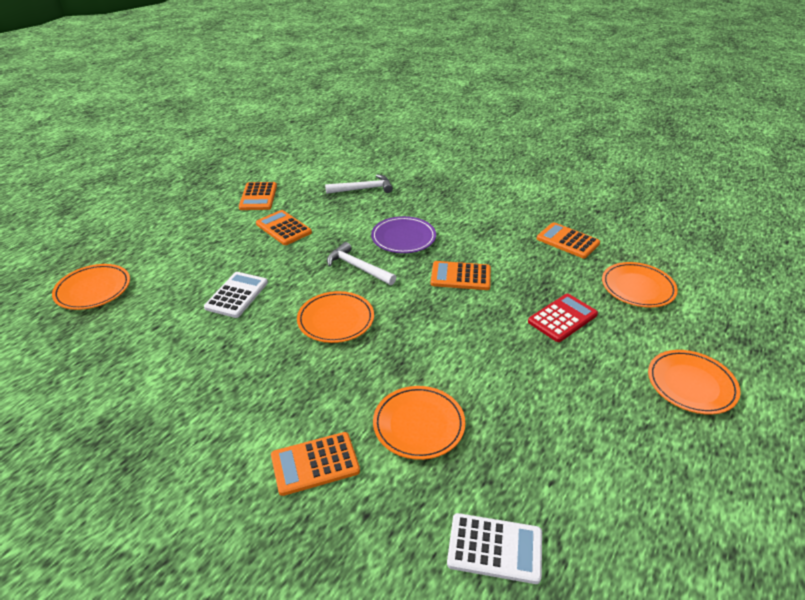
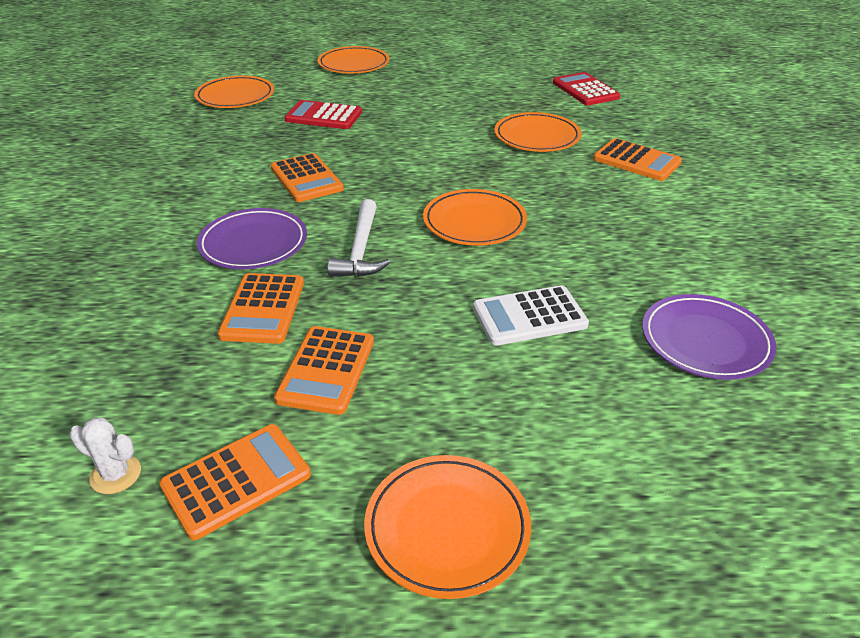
camera: 125 degrees left, 0 degrees up
(93, 290) = (723, 487): orange plate -> orange plate (447, 528)
(139, 342) = (705, 341): none -> purple plate
(292, 179) = (115, 474): none -> white cactus
(363, 189) = (112, 346): white hammer -> none
(495, 548) = (585, 90): white calculator -> red calculator
(567, 241) = (168, 141): orange calculator -> orange calculator (263, 309)

